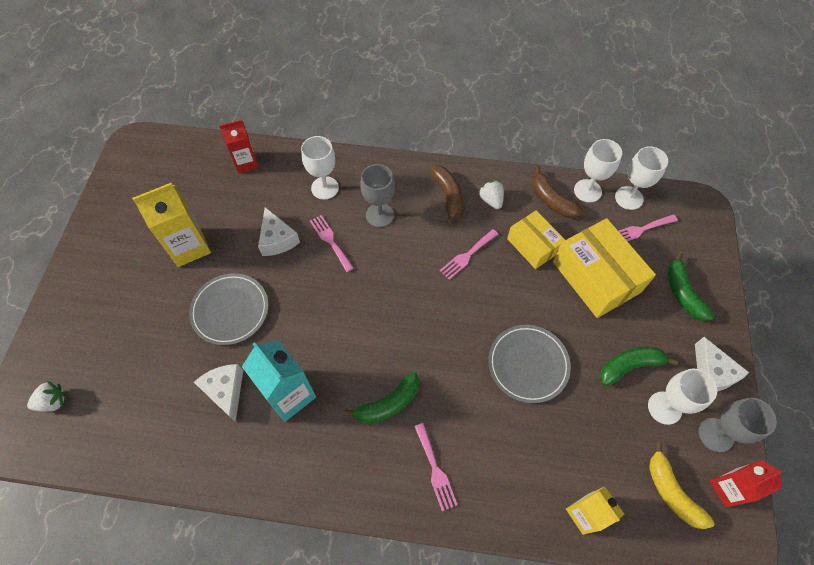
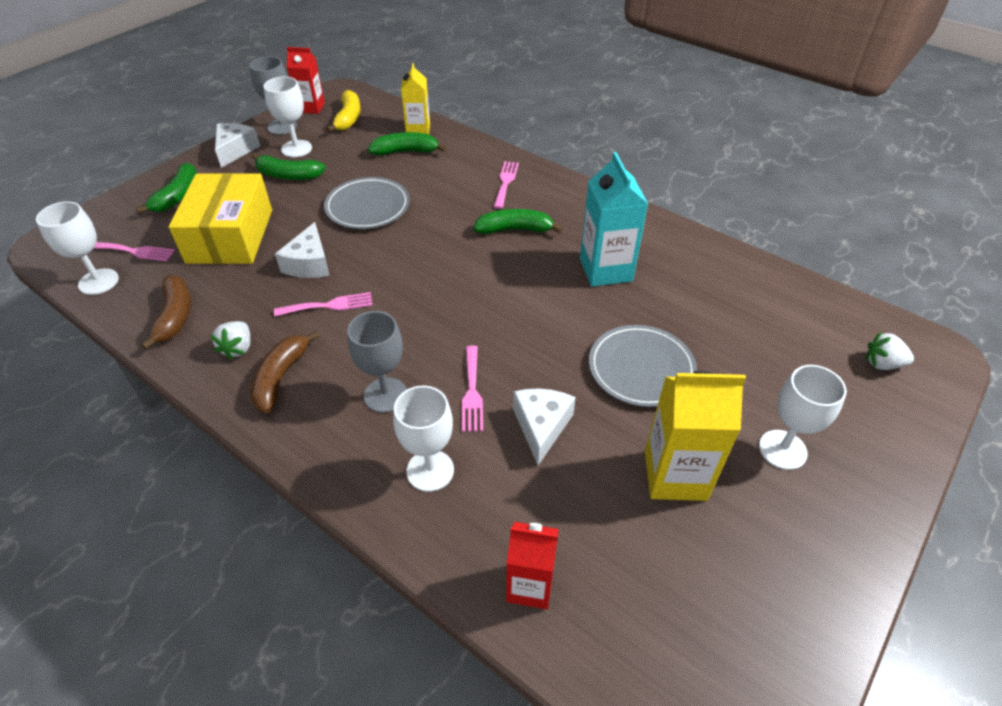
camera: 150 degrees left, 15 degrees down
(225, 391) = (672, 297): white cheese -> white cheese (309, 263)
(533, 245) = (251, 284): yellow box -> none
(563, 465) = (406, 151): none -> green banana
(587, 191) = (126, 308): white goblet -> white goblet (782, 449)

